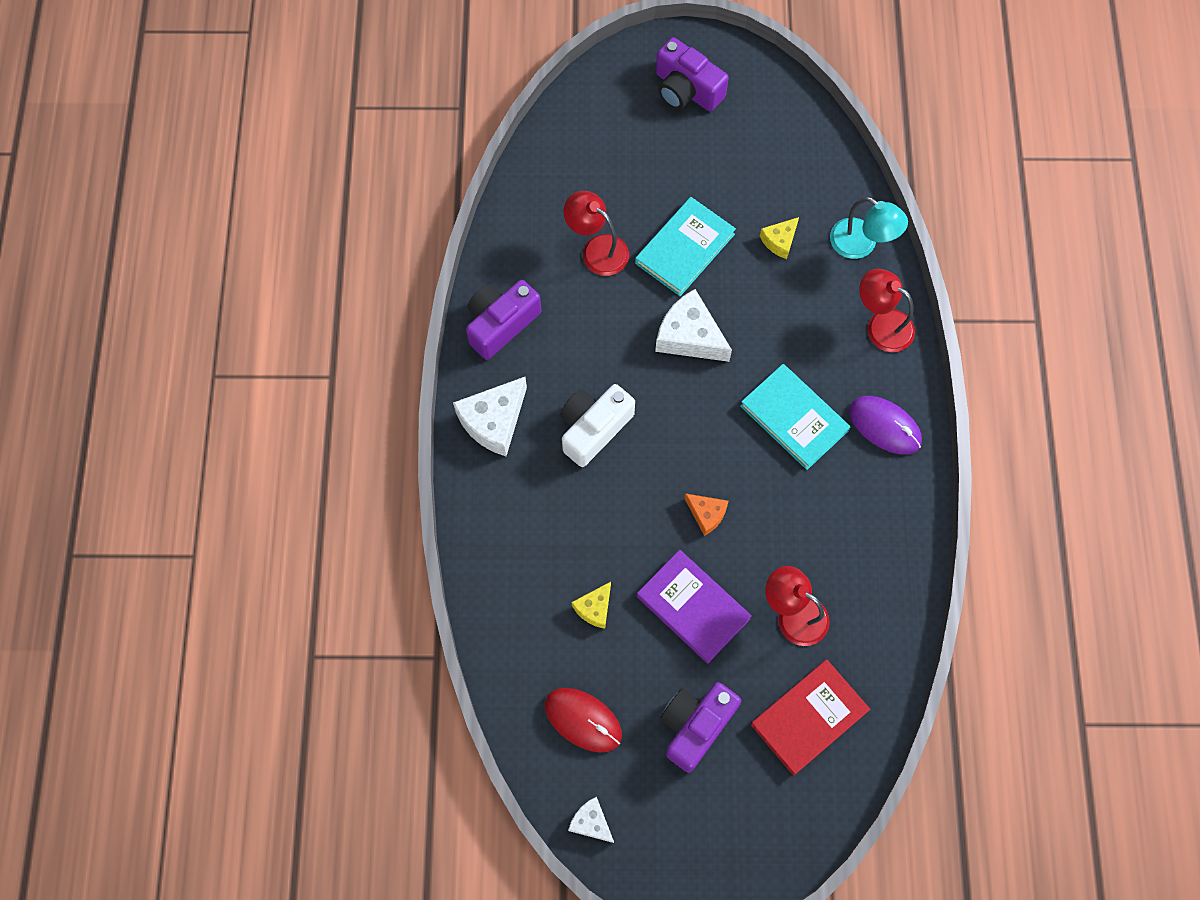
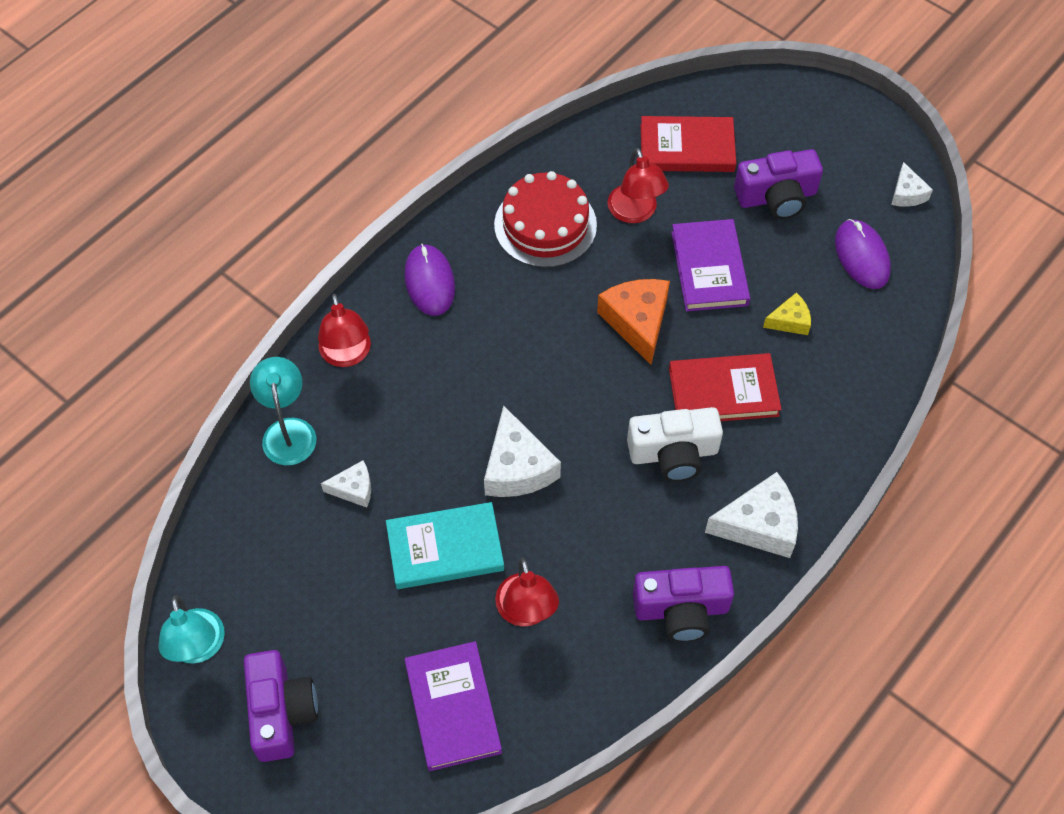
camera: 140 degrees left, 10 degrees down
(583, 720) = (861, 256): red mouse -> purple mouse
(590, 164) = (453, 707): none -> purple book
(597, 505) = (723, 392): none -> red book
(706, 514) = (637, 322): orange cheese -> orange cheese, size x1.79
(770, 85) = (198, 648): none -> turquoise lamp
(779, 241) = (354, 489): yellow cheese -> white cheese
(794, 418) = (495, 339): turquoise book -> none
(850, 545) = (545, 225): none -> red cake

